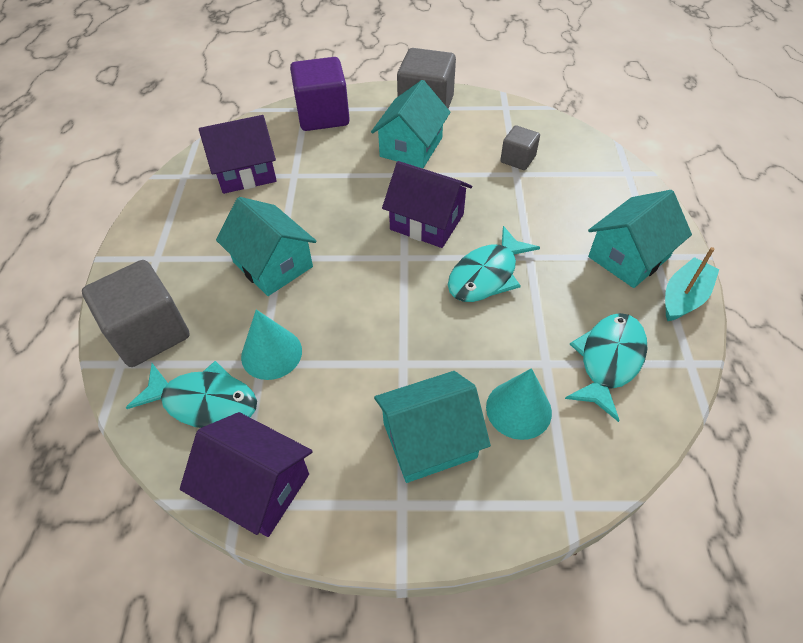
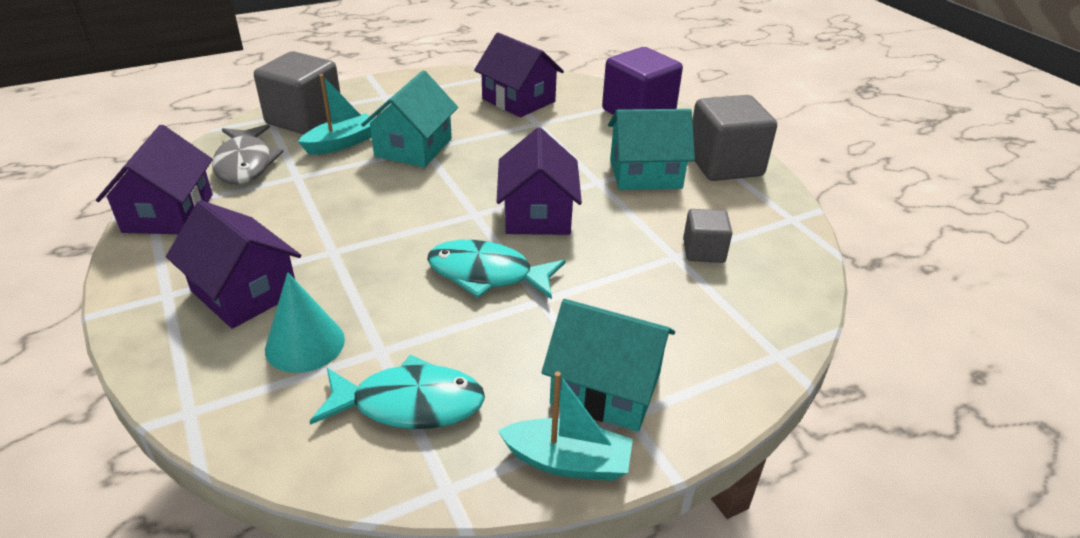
camera: 60 degrees right, 15 degrees down
(204, 402) = (245, 163): turquoise fish -> grey fish
(224, 314) = (342, 143): none -> turquoise boat
(271, 353) = (310, 178): turquoise cone -> none
(429, 440) = (244, 292): turquoise house -> purple house

